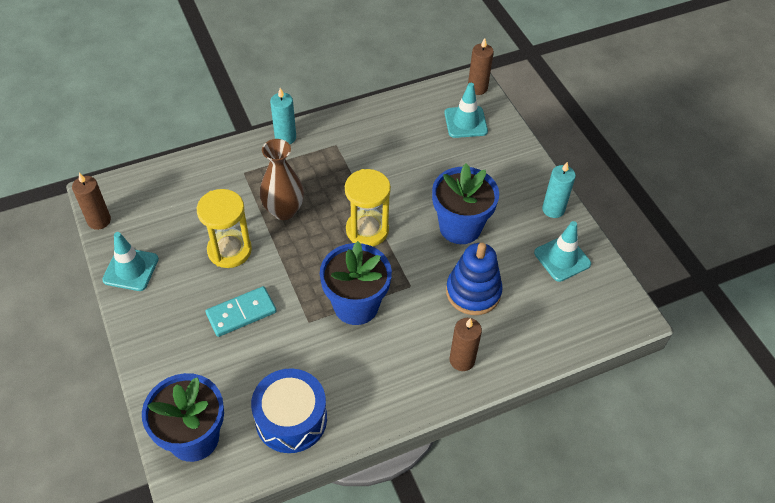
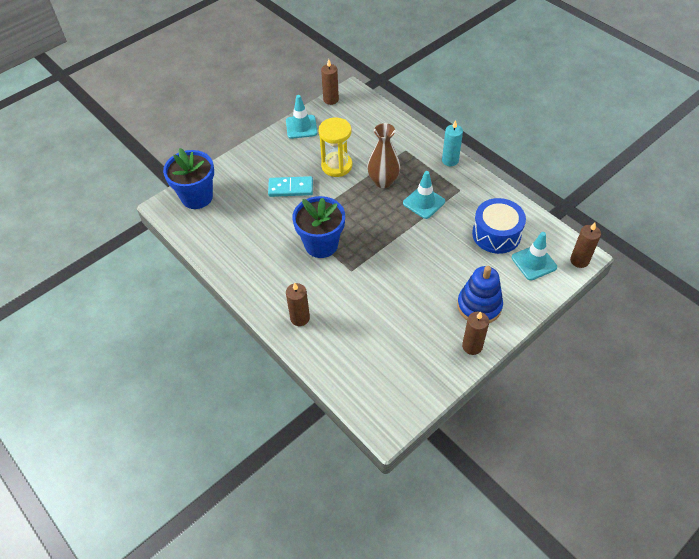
camera: 75 degrees right, 0 degrees up
(241, 313) = (290, 188): turquoise domino -> turquoise domino turned 45 degrees counterclockwise
(291, 419) = (223, 238): blue drum -> blue drum (496, 234)
(367, 230) = (389, 231): yellow hourglass -> none
(460, 227) = (420, 286): blue flower pot -> none
(473, 292) = (362, 310): blue stacking toy -> blue stacking toy (479, 306)
(553, 209) = (472, 346): turquoise candle -> brown candle
(562, 258) = (423, 363): turquoise traffic cone -> turquoise traffic cone (424, 202)

